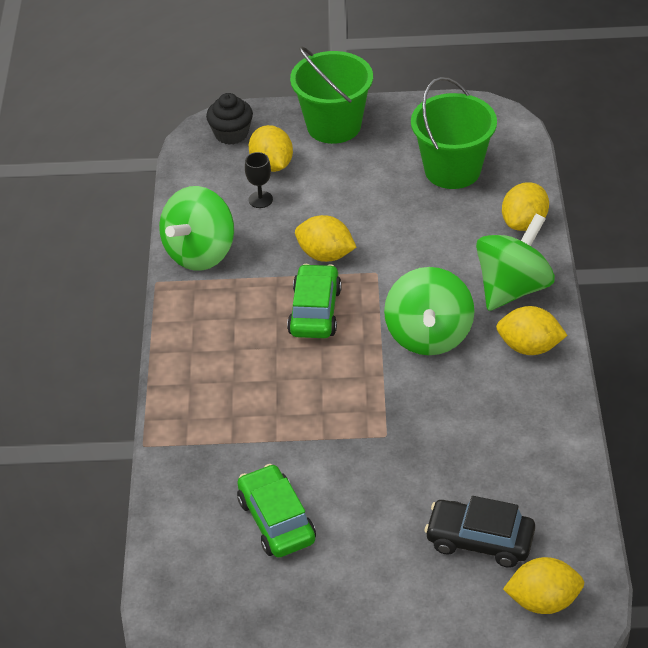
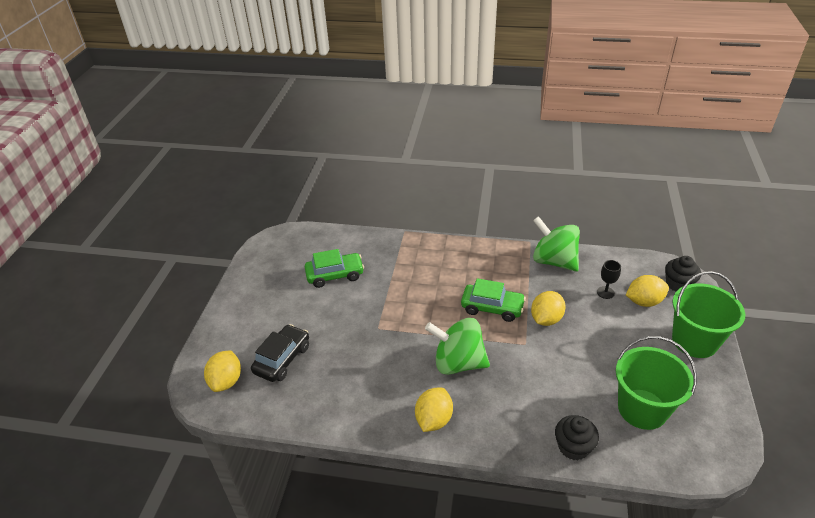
camera: 100 degrees right, 5 degrees down
(513, 288) = (497, 422): green spinning top -> none
(524, 223) = (573, 447): yellow lemon -> black cupcake

